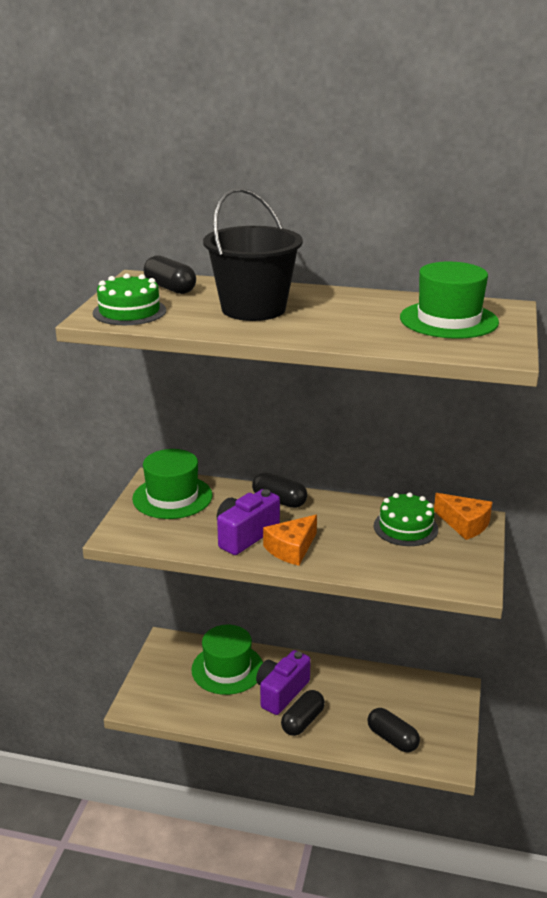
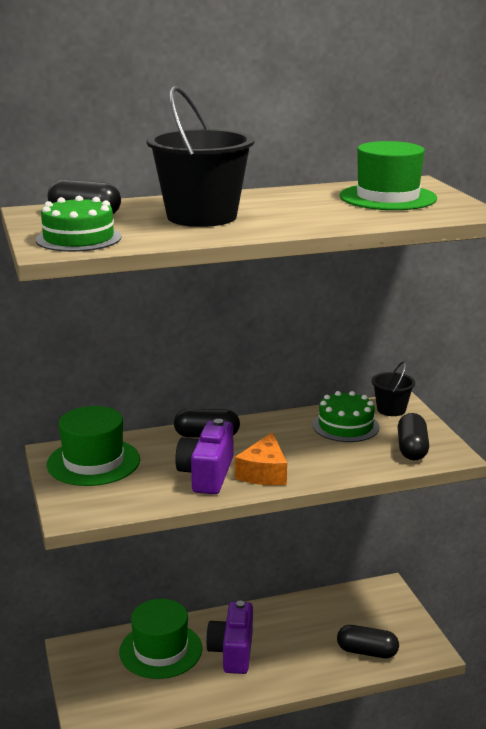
camera: 30 degrees left, 5 degrees down
(302, 721) = (274, 669): black capsule -> black capsule (412, 449)
(464, 524) = (391, 409): orange cheese -> black bucket

